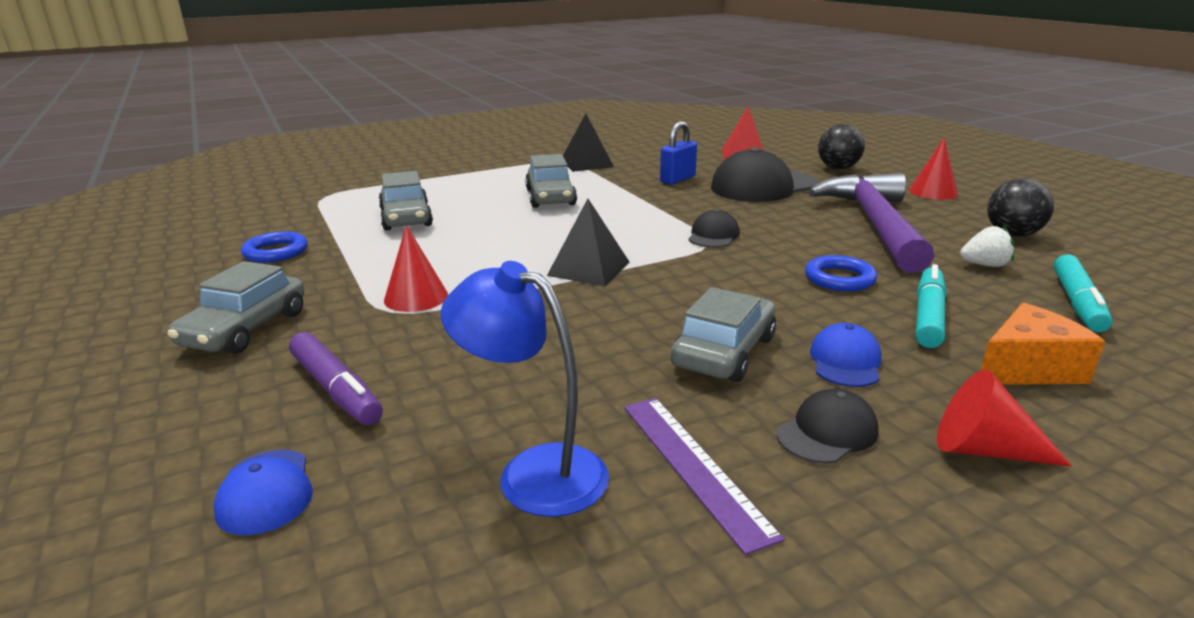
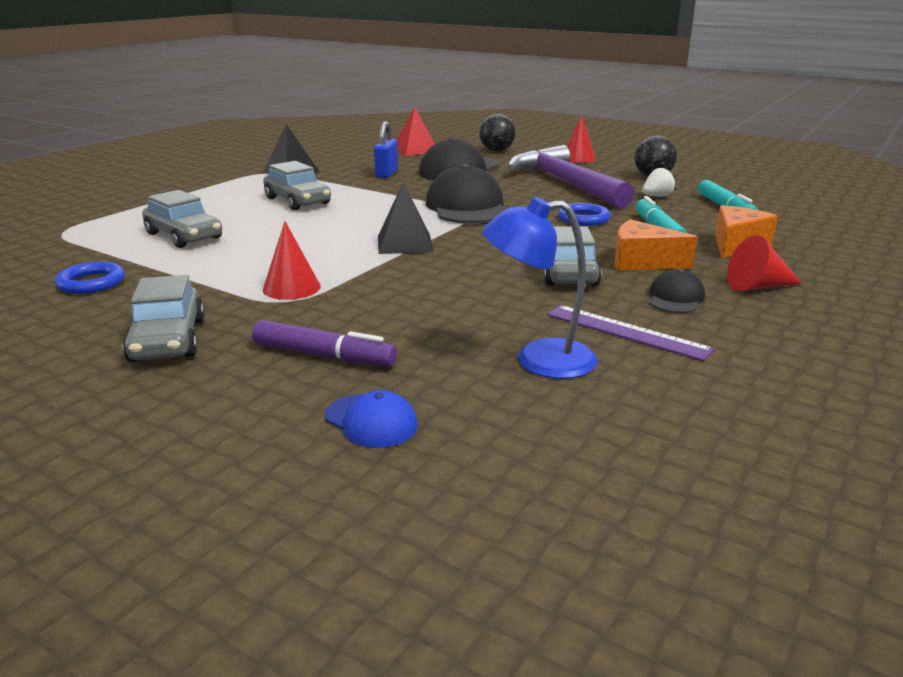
camera: 30 degrees left, 0 degrees up
(713, 235) = (467, 207): black cap -> black cap, size x1.99
(845, 361) = (642, 262): blue cap -> orange cheese

